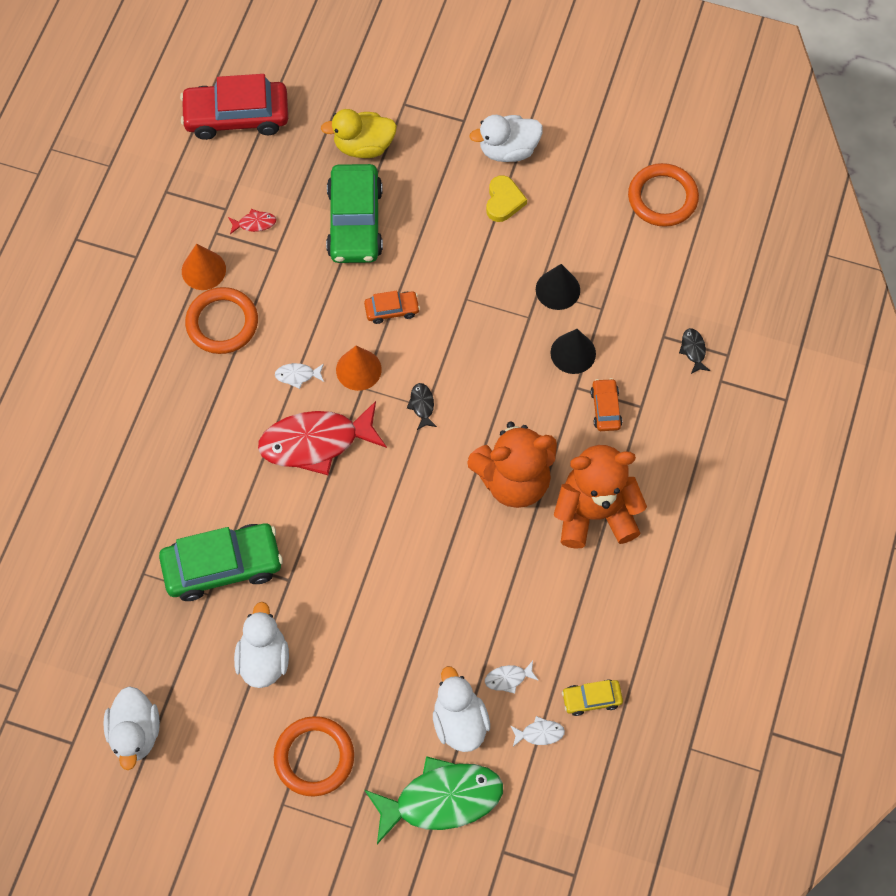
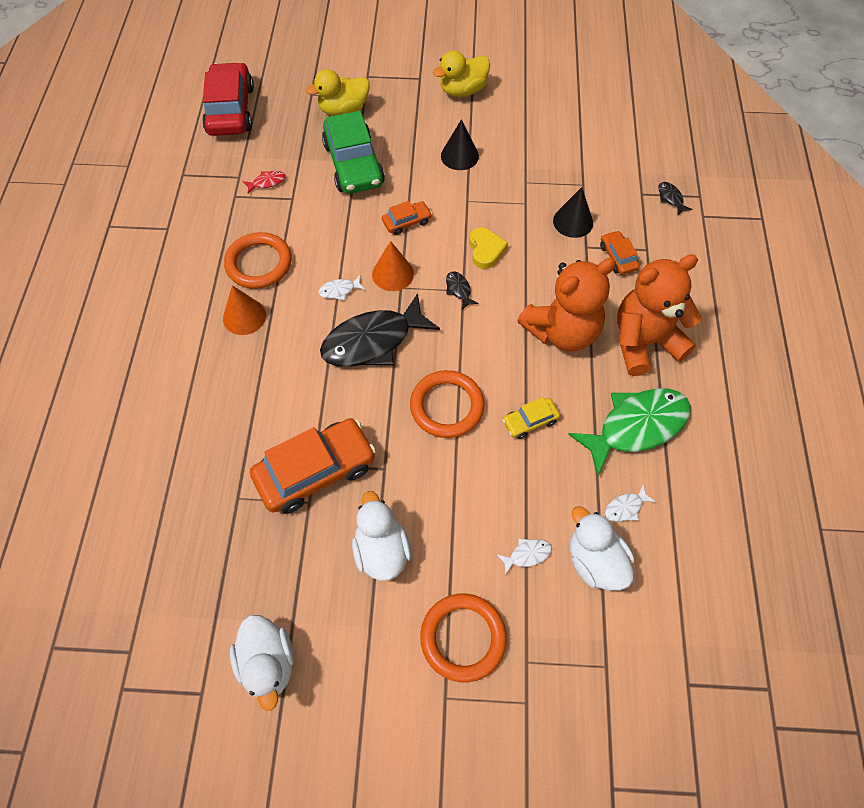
camera: 15 degrees left, 5 degrees down
(203, 270) = (231, 226): orange cone -> orange cone (244, 316)
(222, 566) = (315, 471): green car -> orange car
(236, 116) = (230, 110): red car -> red car turned 105 degrees clockwise
(316, 442) = (373, 341): red fish -> black fish
(441, 799) = (606, 646): green fish -> green fish (636, 426)
(503, 201) = (472, 125): yellow heart -> yellow heart (485, 250)
(508, 150) = (462, 90): white duck -> yellow duck
(539, 733) = (676, 552): white fish -> white fish (527, 555)
(557, 289) = (541, 178): black cone -> black cone (459, 156)
(591, 699) = (710, 506): yellow car -> yellow car (530, 421)
(662, 198) = (598, 98): orange ring -> orange ring (447, 406)

